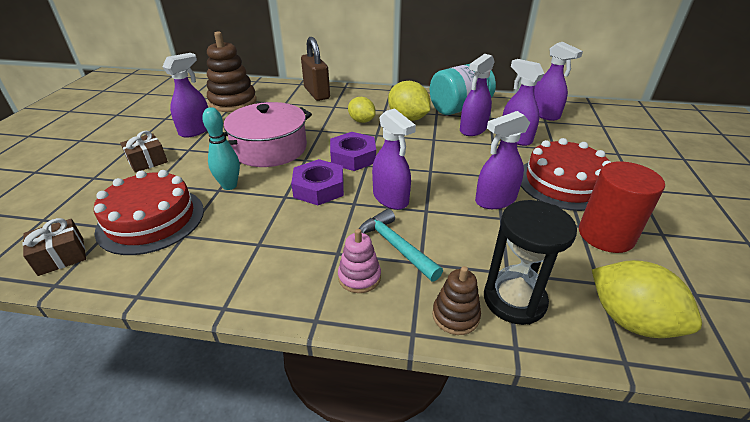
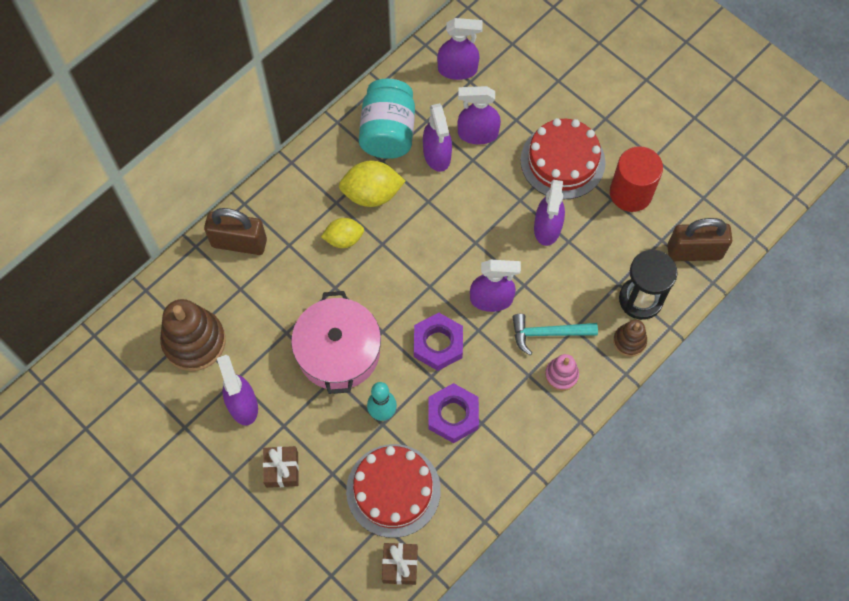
camera: 55 degrees left, 30 degrees up
(353, 157) = (408, 289): purple nut -> purple nut (453, 415)
(630, 320) = (694, 252): yellow lemon -> brown padlock

